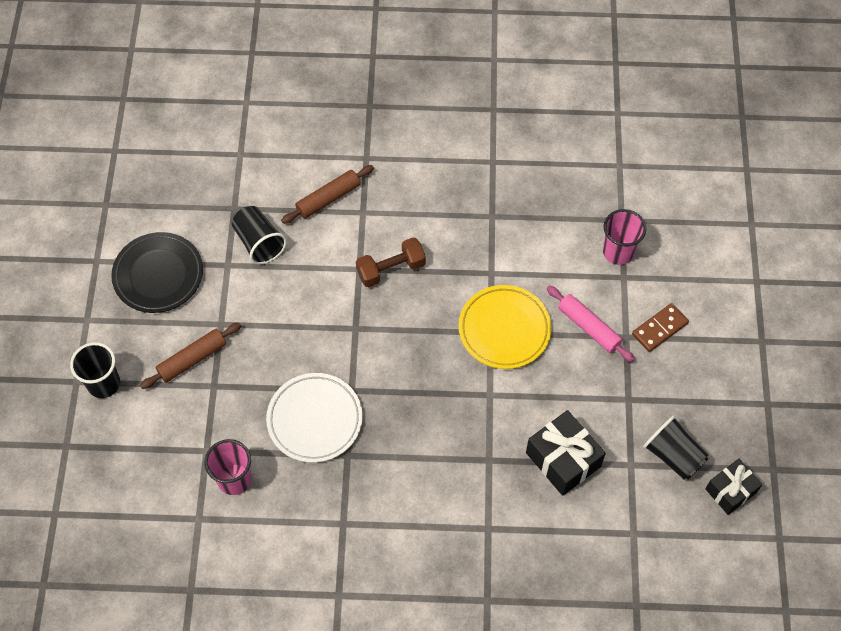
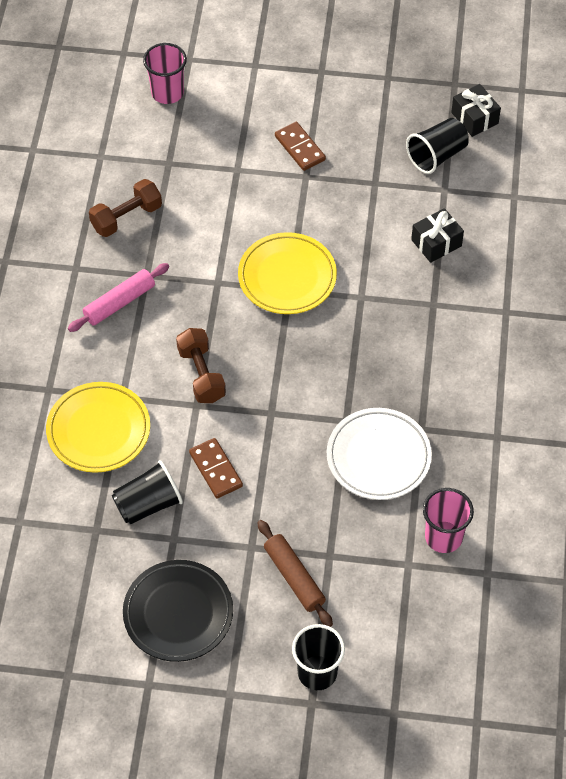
camera: 85 degrees left, 5 degrees down
(295, 290) = (216, 469): none -> brown domino
(328, 198) = (98, 430): brown rolling pin -> yellow plate
(553, 193) = (126, 217): none -> brown dumbbell
(563, 459) = (436, 243): black gift -> black gift, size x0.67
(588, 327) = (292, 205): pink rolling pin -> pink rolling pin (119, 303)
(618, 252) = (207, 170): pink cup -> pink cup (167, 93)

